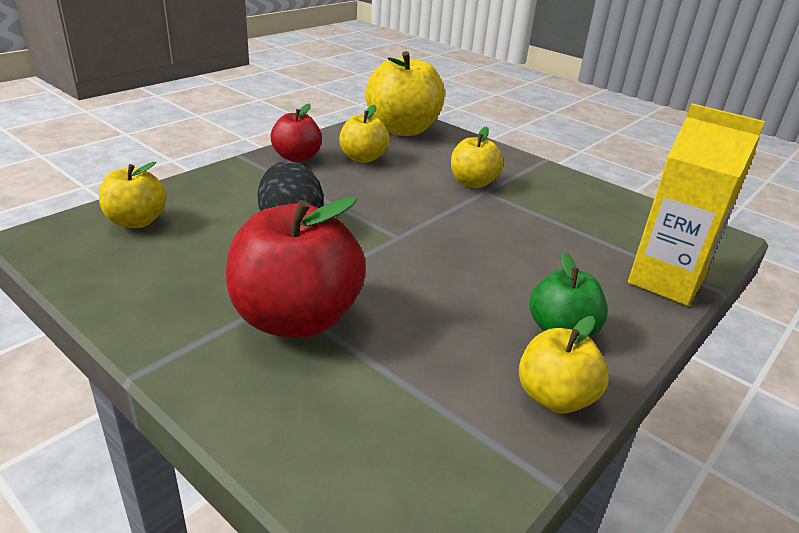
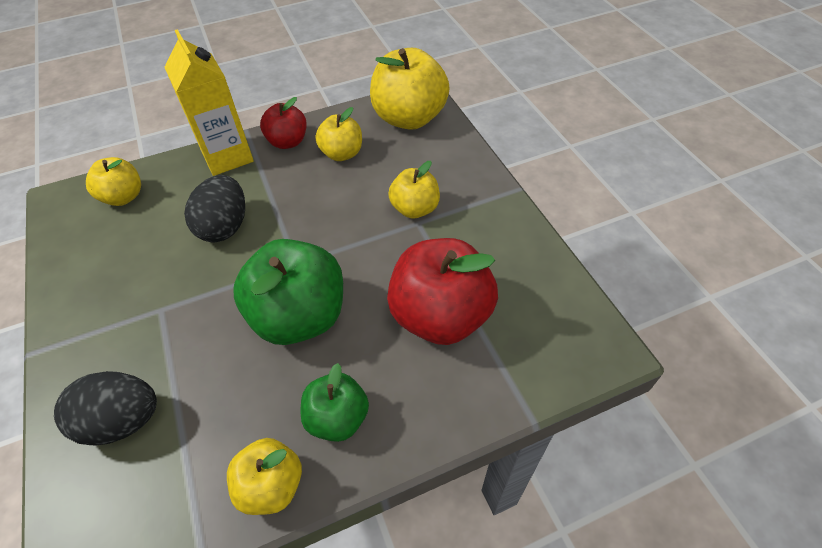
camera: 30 degrees right, 20 degrees up
(296, 319) = (156, 334): red apple -> red apple (440, 316)
(330, 397) = (123, 420): none -> black egg
(444, 271) = (300, 316): none -> green apple
(665, 281) = (487, 392): yellow carton -> yellow carton (227, 157)

